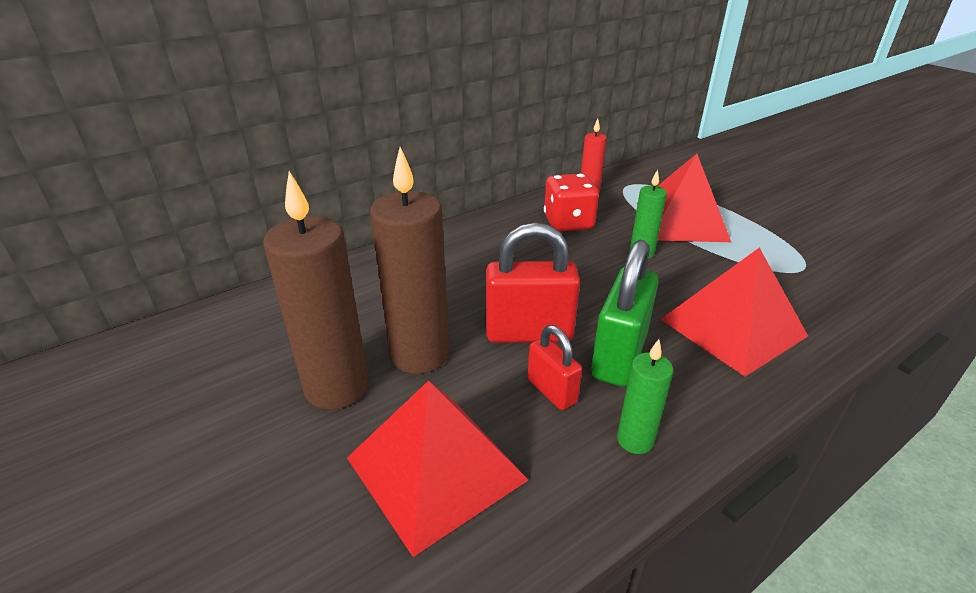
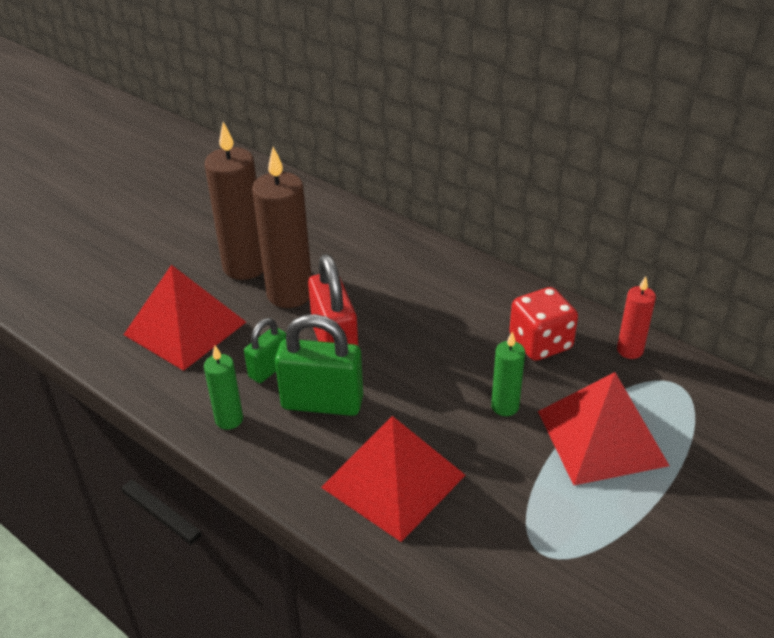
camera: 75 degrees right, 5 degrees up
(552, 391) = (269, 369): red padlock -> green padlock

